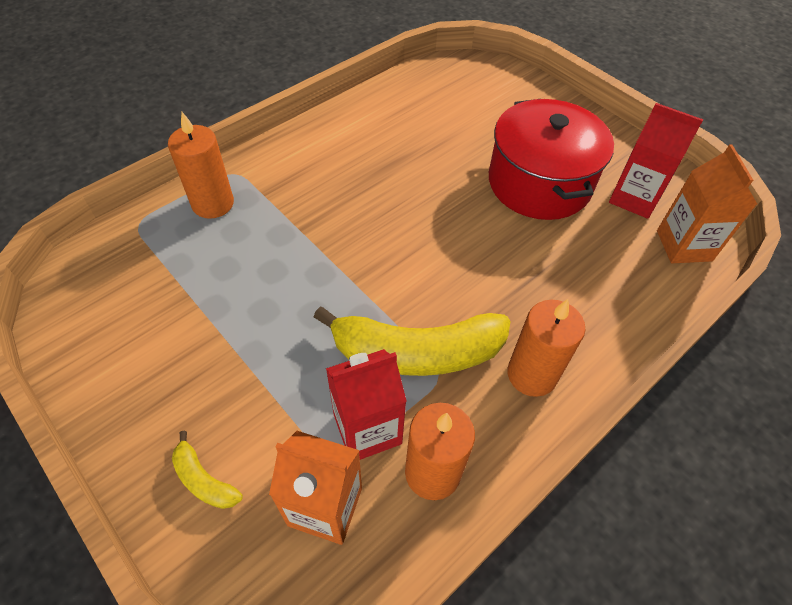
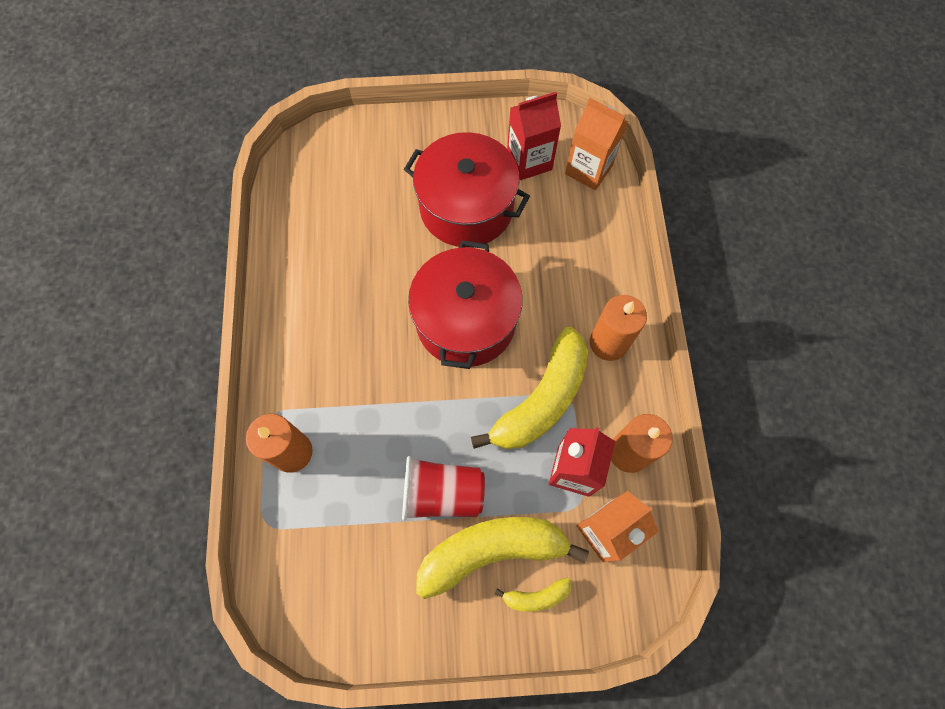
camera: 50 degrees left, 15 degrees up
(226, 407) = (492, 551): none -> yellow banana
(255, 329) = (442, 493): none -> red cup
(436, 245) = (465, 321): none -> red pot

